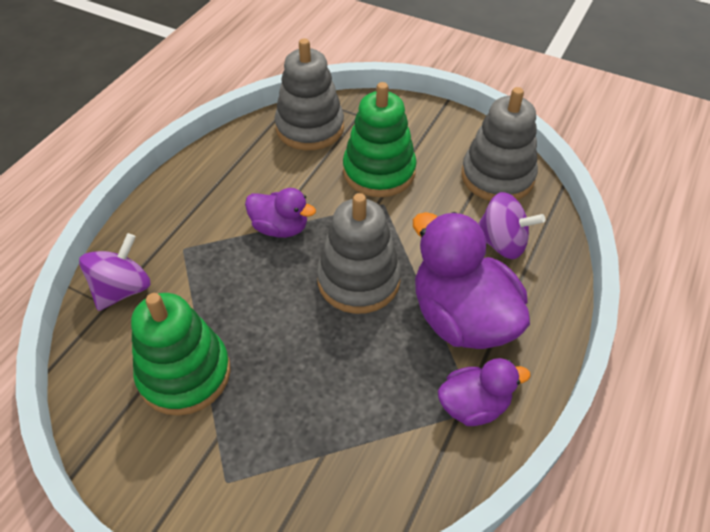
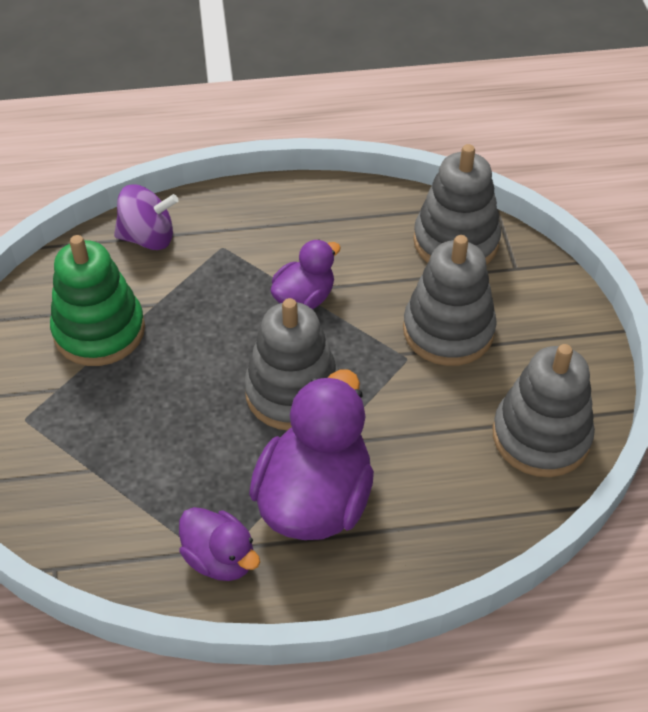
camera: 55 degrees right, 0 degrees up
(280, 228) = (304, 298): purple duck -> purple duck turned 120 degrees counterclockwise
(379, 171) = (448, 330): green stacking toy -> grey stacking toy
(502, 243) = (444, 487): purple spinning top -> none

